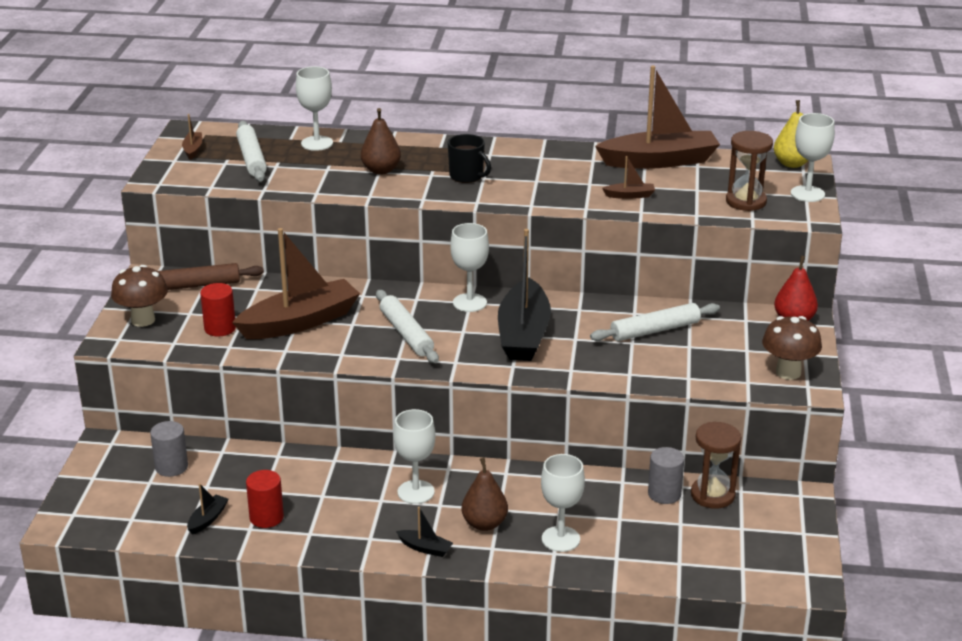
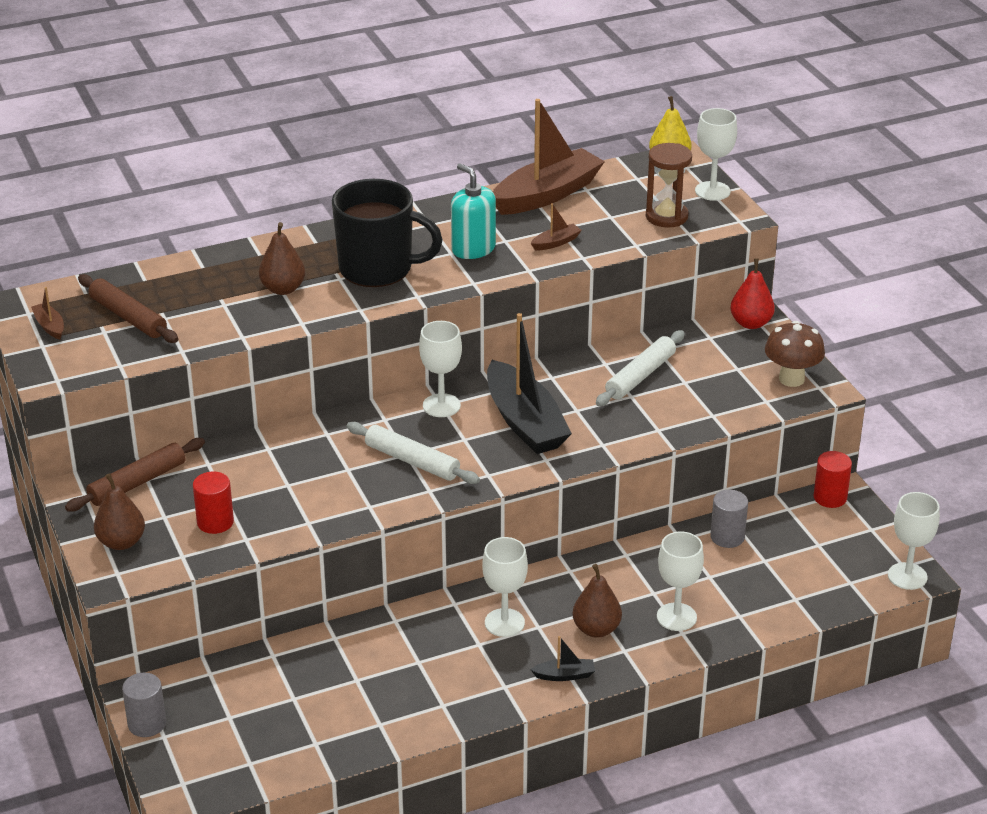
camera: 30 degrees left, 5 degrees up
(143, 320) = (121, 542): brown mushroom -> brown pear
(171, 467) = (236, 692): grey cylinder -> grey cylinder (147, 724)
(207, 519) = (328, 731): black boat -> none
(251, 158) = (128, 317): white rolling pin -> brown rolling pin
(266, 517) = (385, 706): red cylinder -> red cylinder (830, 497)
(300, 322) = (292, 486): brown boat -> none
(317, 143) = (180, 277): white goblet -> white goblet (907, 576)
(467, 176) = (378, 269): black mug -> black mug, size x1.91
(557, 182) = (473, 249): none -> turquoise soap dispenser
(712, 495) = (768, 522): brown hourglass -> none

